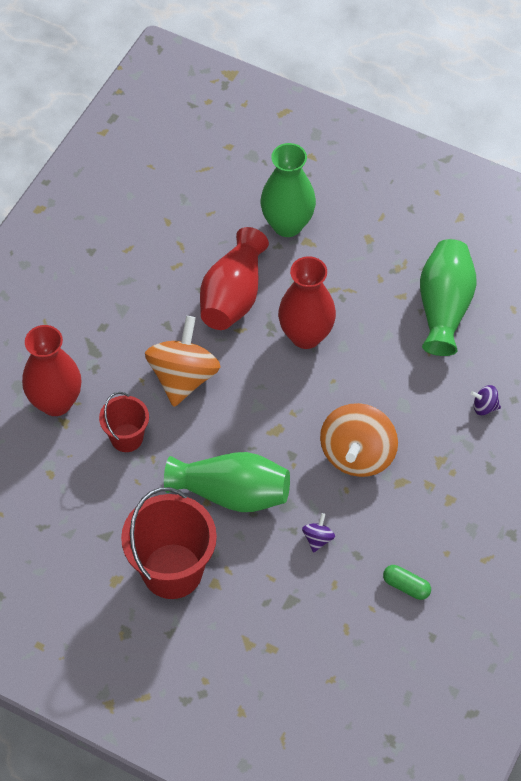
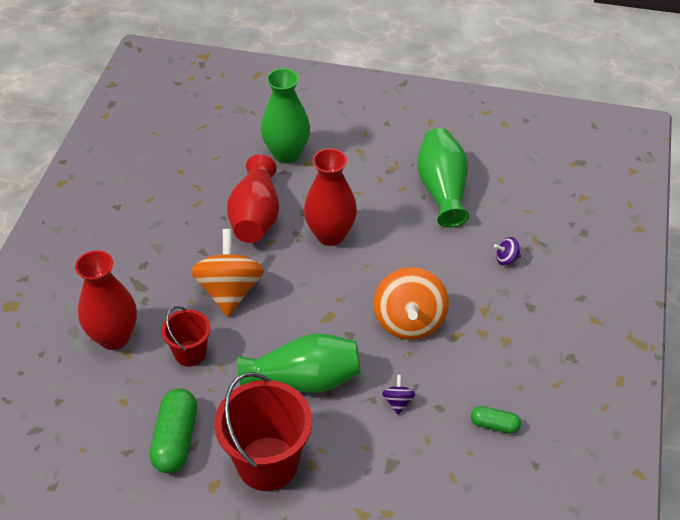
camera: 15 degrees left, 10 degrees down
(91, 525) = (176, 439): none -> green capsule

